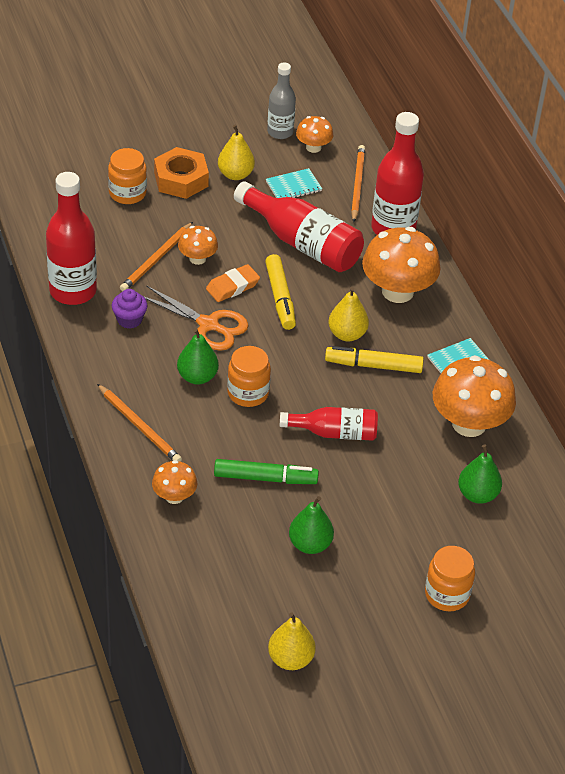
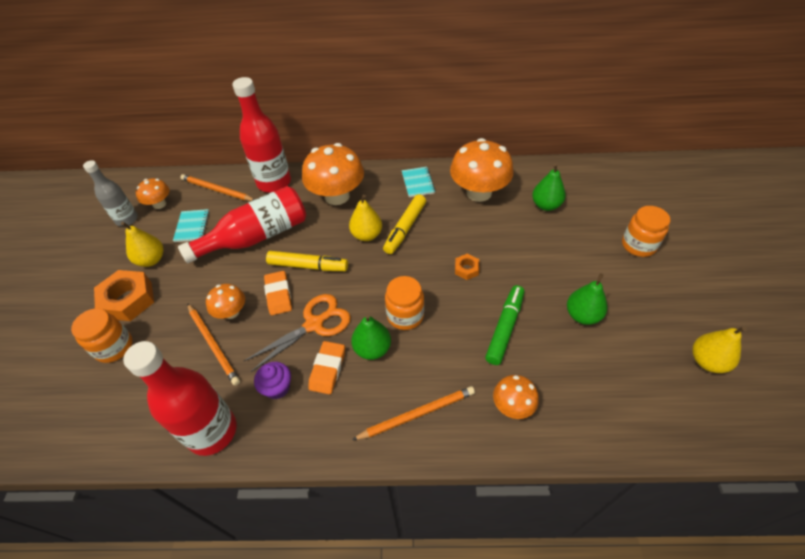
camera: 65 degrees left, 5 degrees up
(162, 349) = (328, 369): none -> orange eraser
(334, 433) = (466, 269): red bottle -> orange nut

